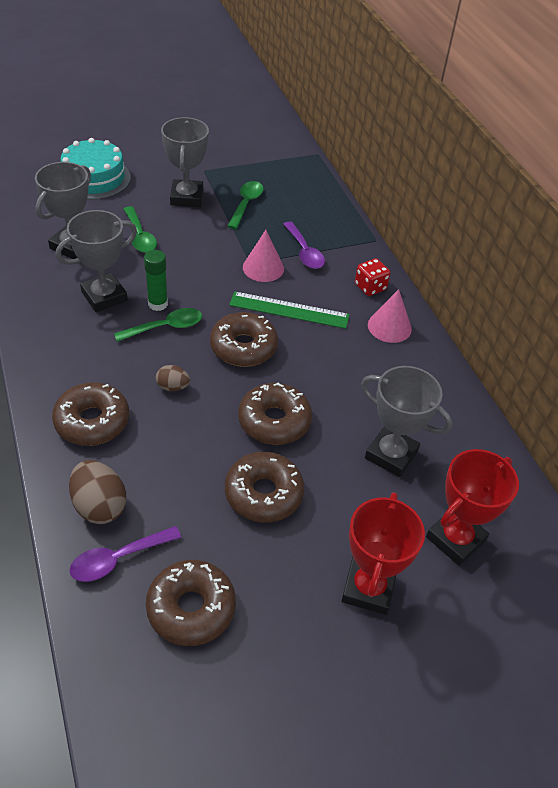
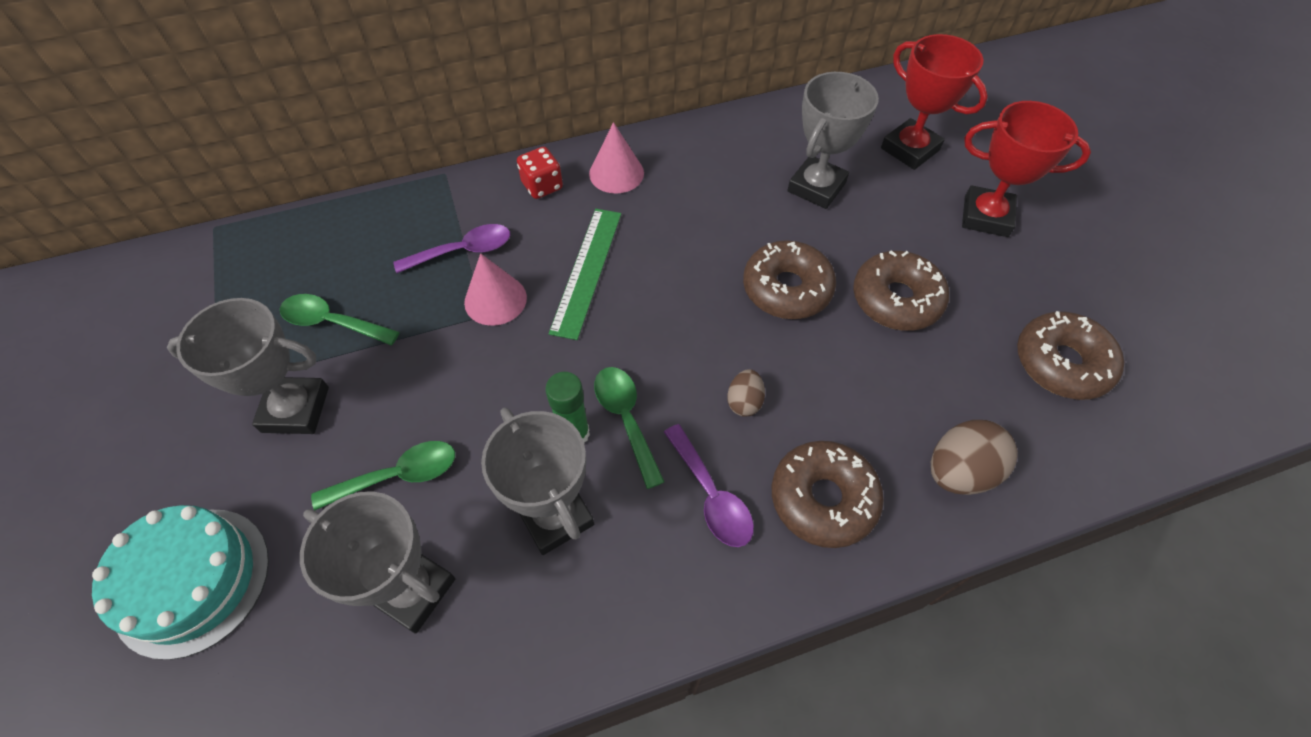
camera: 85 degrees left, 10 degrees up
(118, 559) = (1026, 441): purple spoon -> purple spoon (711, 495)
(243, 347) = (661, 321): brown donut -> none

